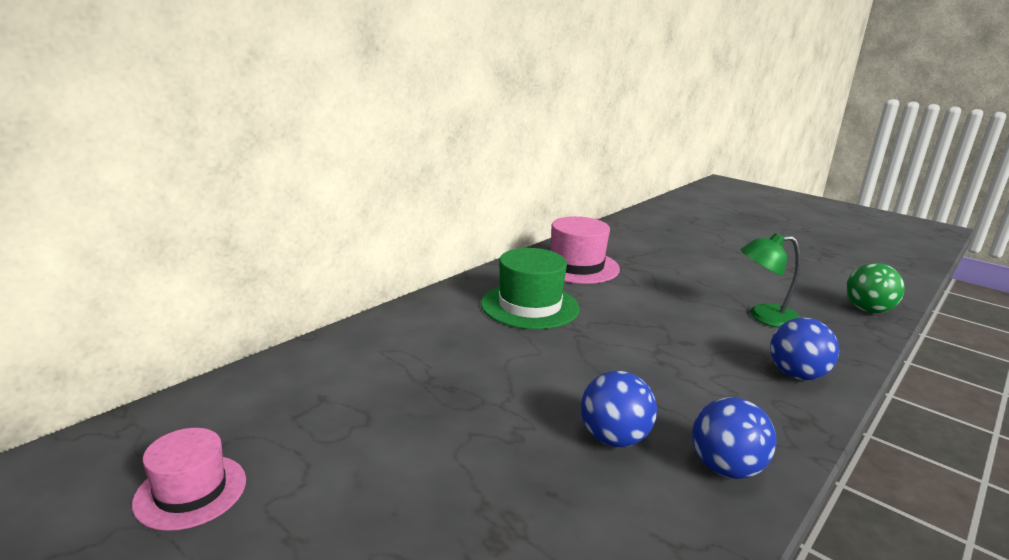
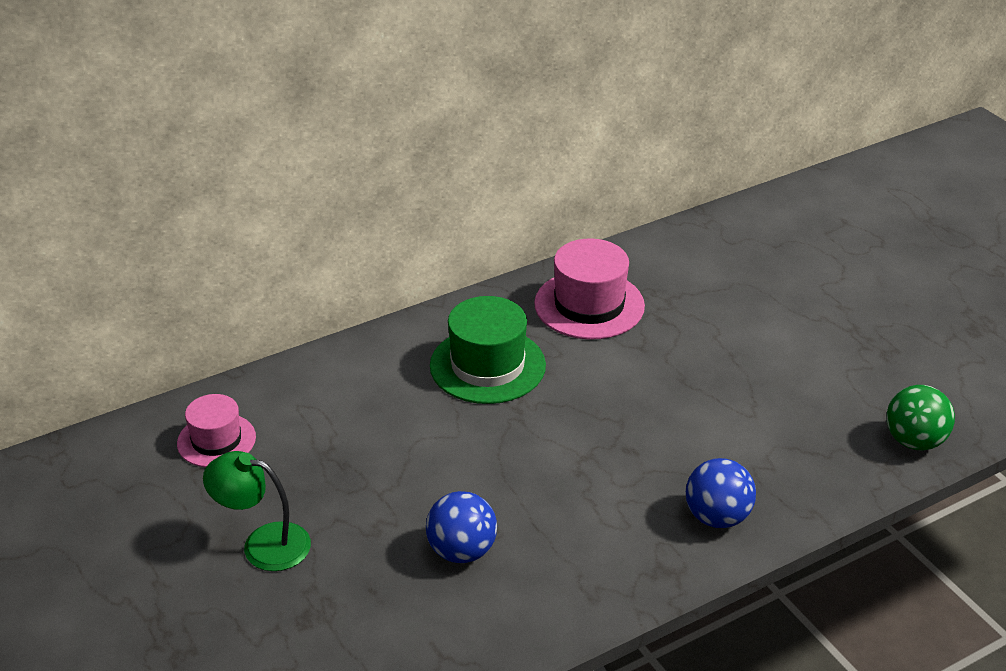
camera: 20 degrees right, 15 degrees up
(191, 491) = (96, 527): pink hat -> pink hat (216, 440)
(725, 468) = (542, 602): blue ball -> none
(764, 316) = (762, 428): green lamp -> green lamp (263, 544)

